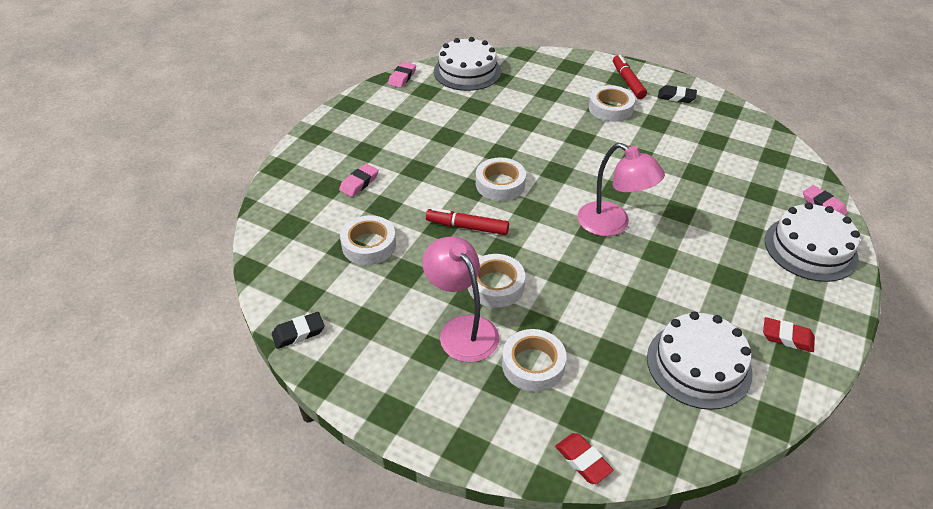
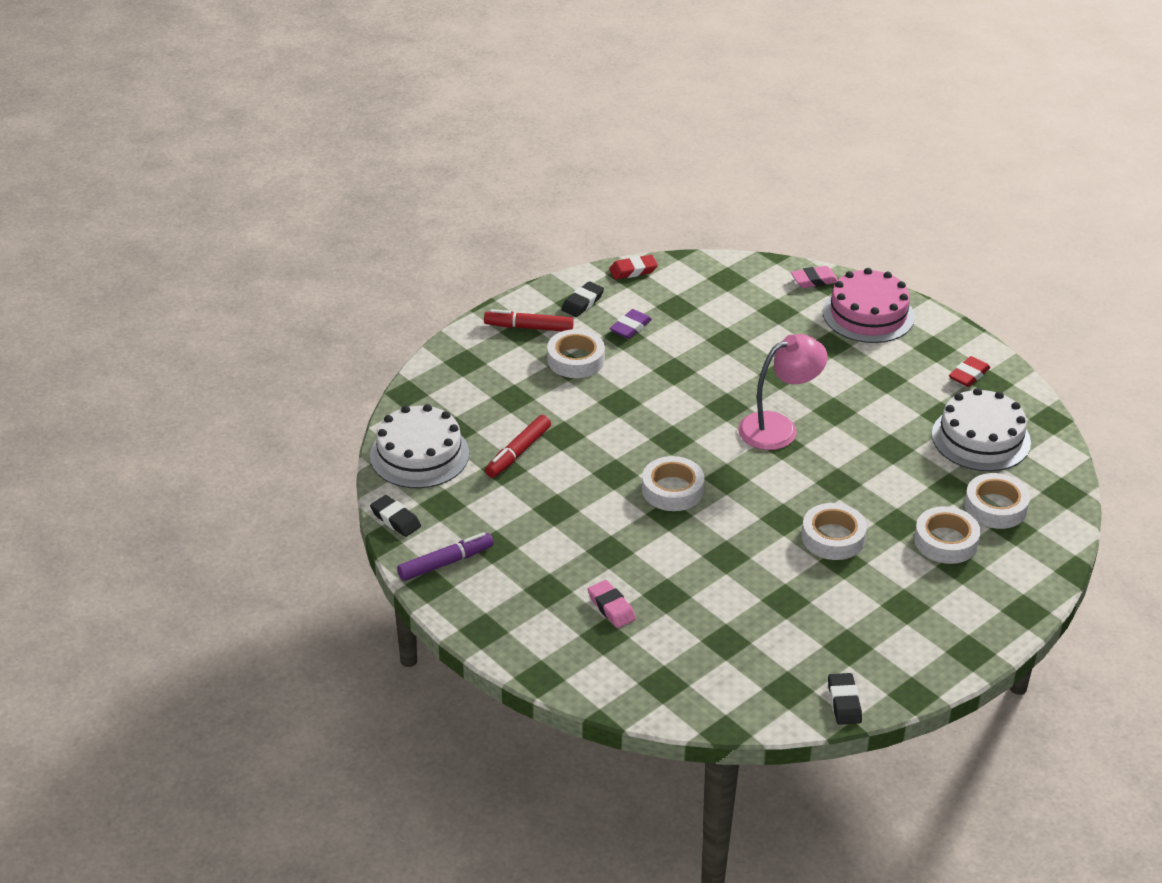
camera: 70 degrees left, 5 degrees down
(369, 245) = (729, 621): white tape -> white tape (995, 507)
(371, 105) = (446, 563): none -> purple marker
(402, 77) = (395, 519): pink eraser -> black eraser
(462, 329) = (884, 577): pink lamp -> none
(467, 227) = (734, 535): red marker -> red marker (518, 452)
(583, 460) = (1058, 542): red eraser -> red eraser (633, 270)
(668, 124) = (630, 327): none -> purple eraser
(810, 248) = (868, 314): white cake -> pink cake

